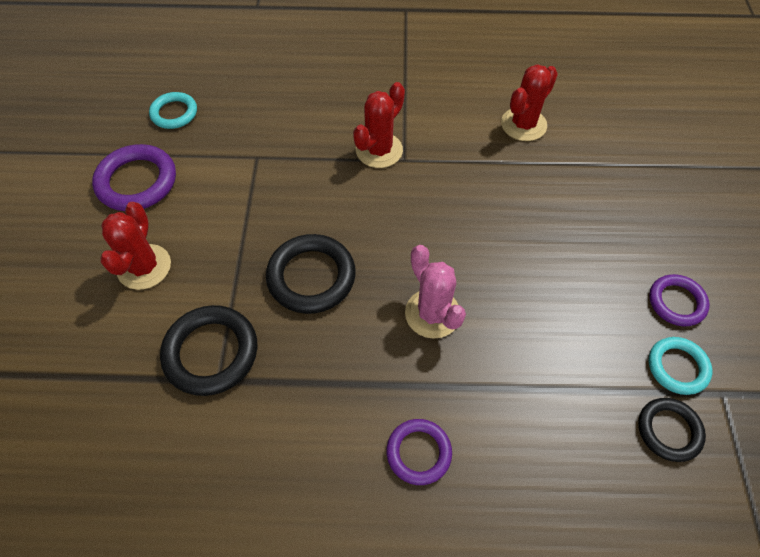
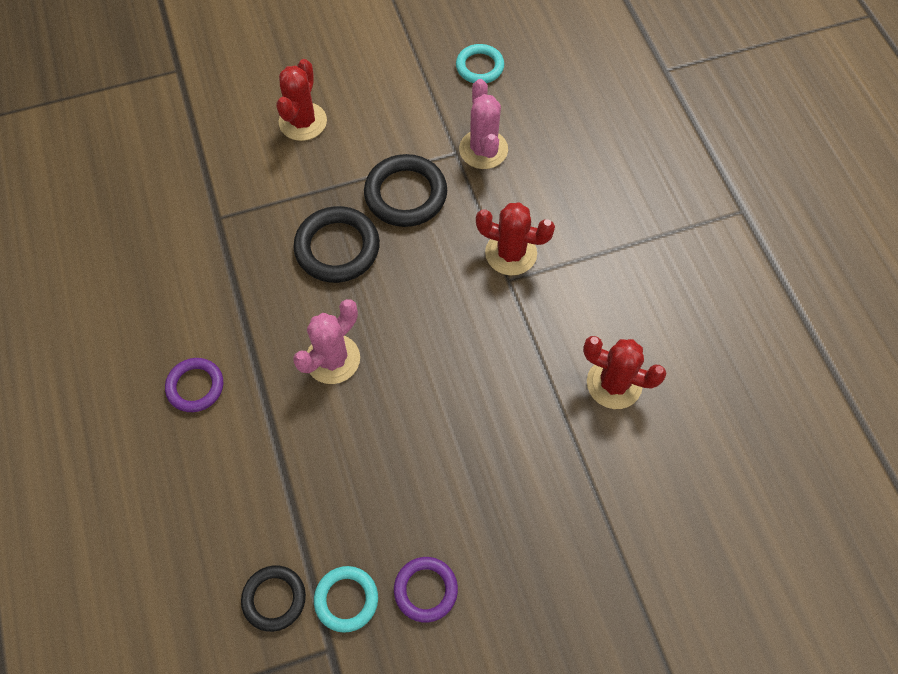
camera: 70 degrees right, 5 degrees up
(137, 182) = (388, 76): purple ring -> none
(144, 267) = (303, 122): red cactus -> red cactus turned 60 degrees counterclockwise
(211, 352) = (239, 203): black ring -> black ring (405, 194)
(264, 137) = (483, 149): none -> pink cactus

